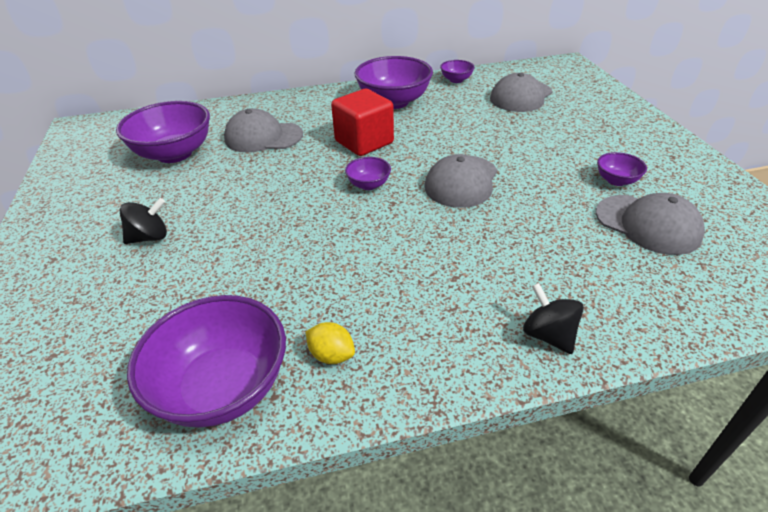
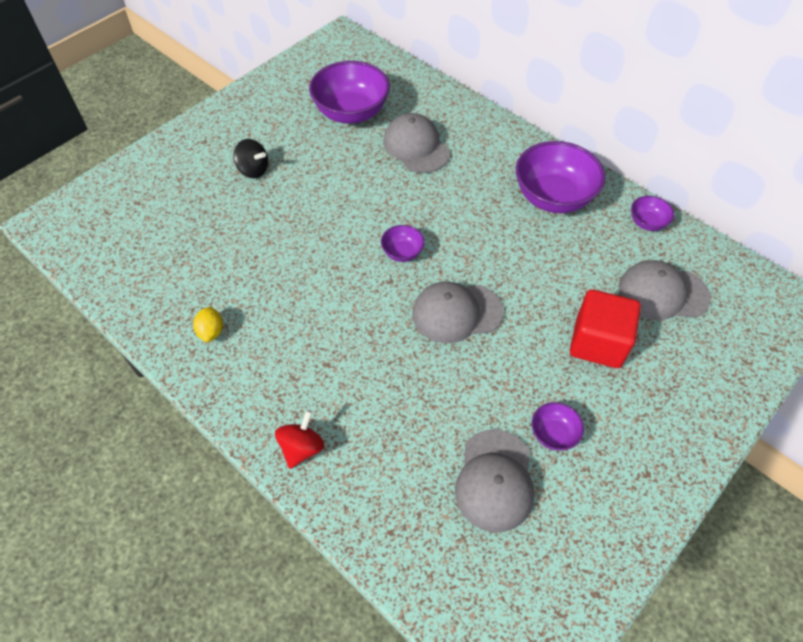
camera: 55 degrees right, 15 degrees up
(223, 387) = (159, 294): purple bowl -> none
(364, 142) = (463, 215): red cube -> red cube (598, 343)
(548, 335) = (302, 448): black spinning top -> red spinning top

